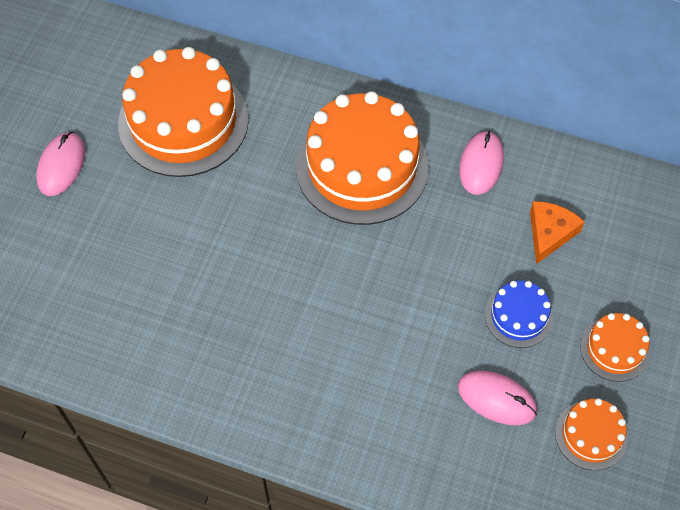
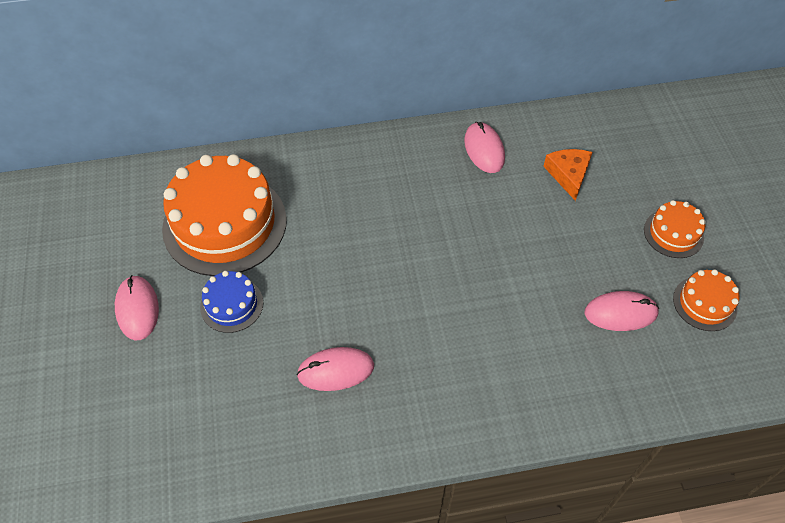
camera: 30 degrees left, 5 degrees down
(193, 310) = (336, 370): none -> pink mouse
(362, 167) = (396, 192): orange cake -> none
(518, 316) = (591, 244): blue cake -> blue cake (232, 305)

